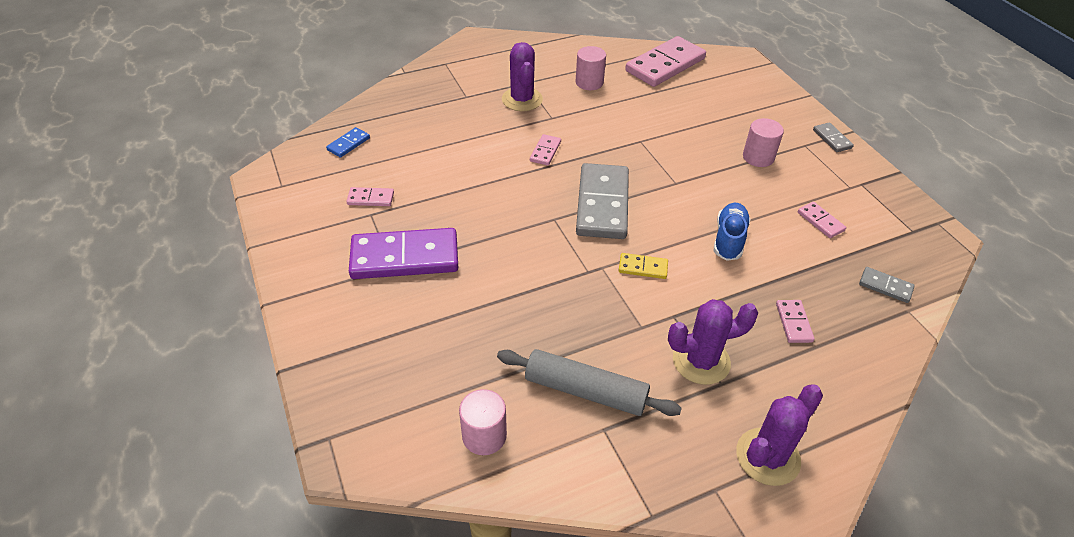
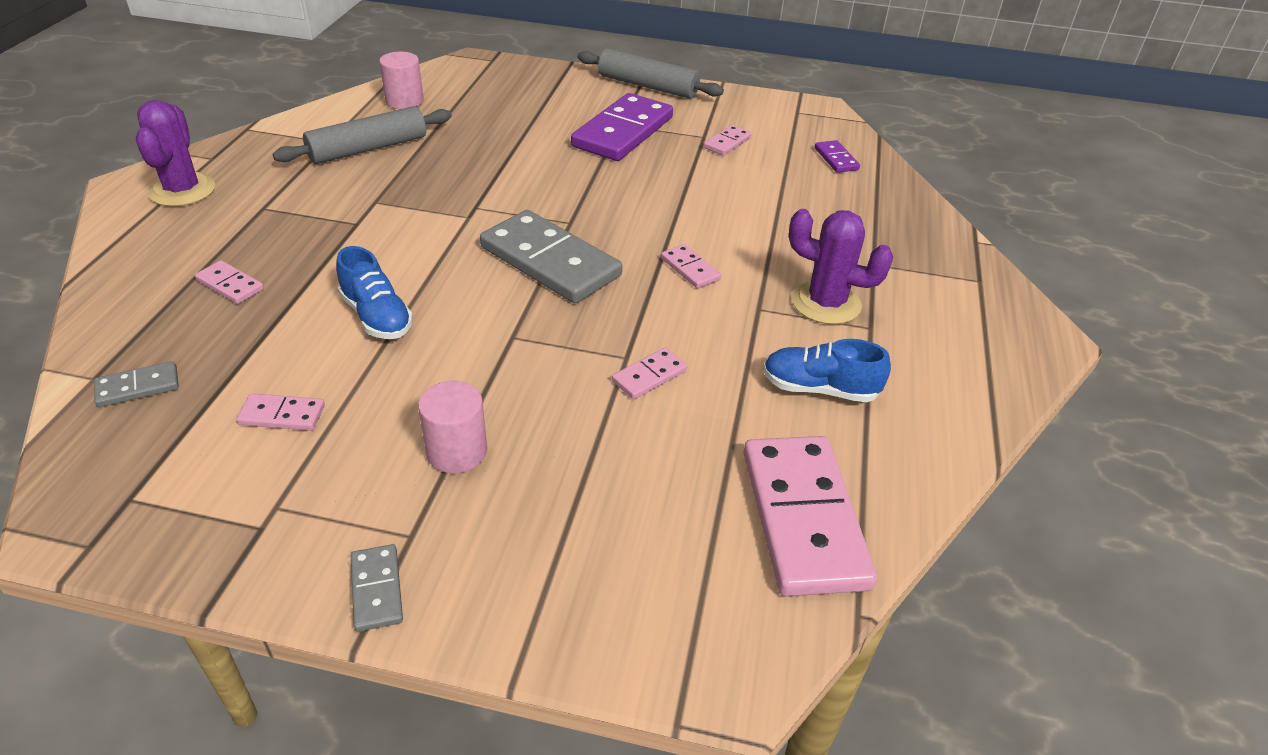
camera: 125 degrees right, 5 degrees down
(300, 286) = (647, 86): none -> grey rolling pin
(348, 144) = (836, 159): blue domino -> purple domino
(589, 82) = (819, 389): pink cylinder -> blue shoe
(643, 128) = (649, 376): none -> pink domino
(643, 268) = (431, 238): yellow domino -> none
(701, 361) = (296, 210): purple cactus -> none
(832, 139) = (376, 589): grey domino -> grey domino turned 60 degrees clockwise

